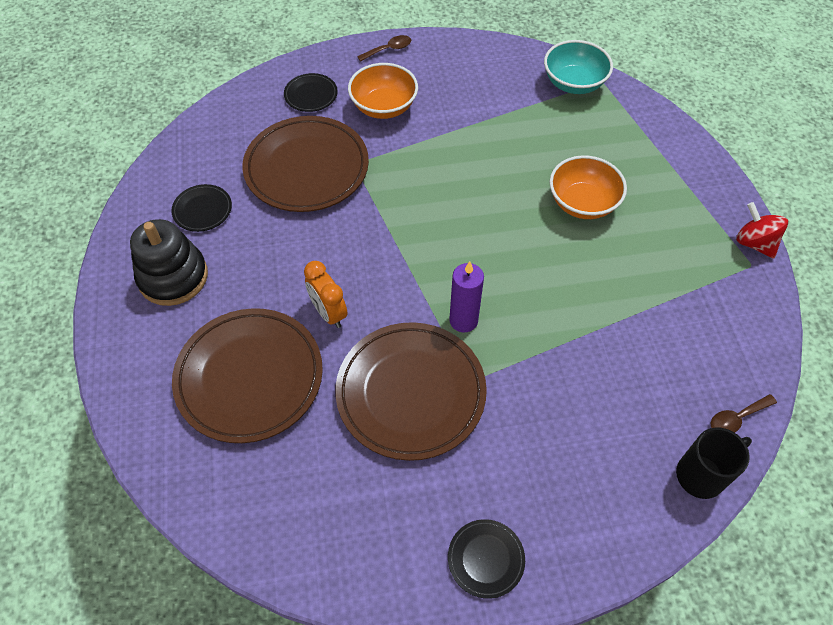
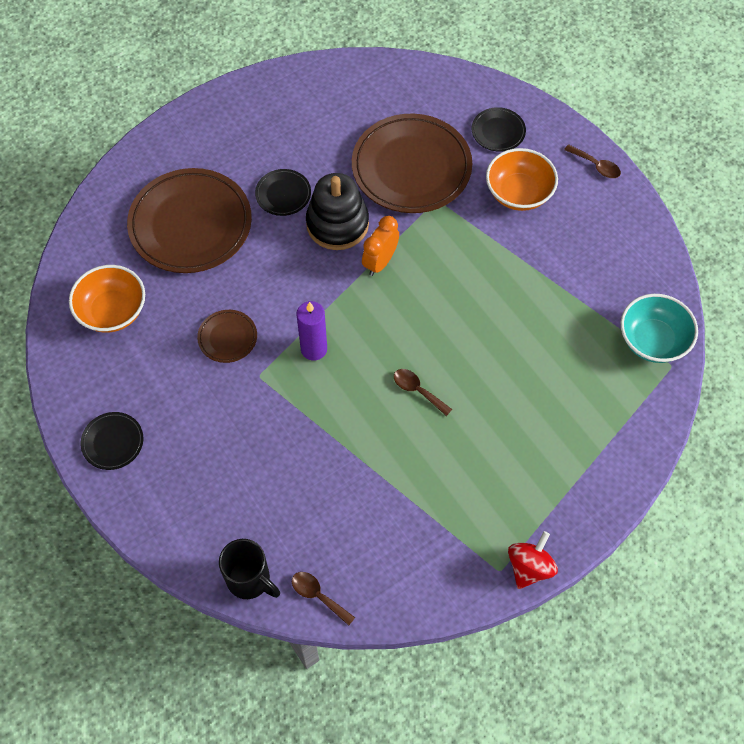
camera: 65 degrees right, 5 degrees up
(173, 277) = (253, 131): black stacking toy -> black stacking toy (337, 224)
(202, 210) = (326, 117): black plate -> black plate (283, 194)
(328, 313) = (273, 250): orange clock -> orange clock (380, 262)
(411, 393) = (227, 338): brown plate -> brown plate, size x0.46
(548, 255) = (417, 390): none -> brown spoon
(582, 203) = (495, 399): orange bowl -> orange bowl (112, 311)

